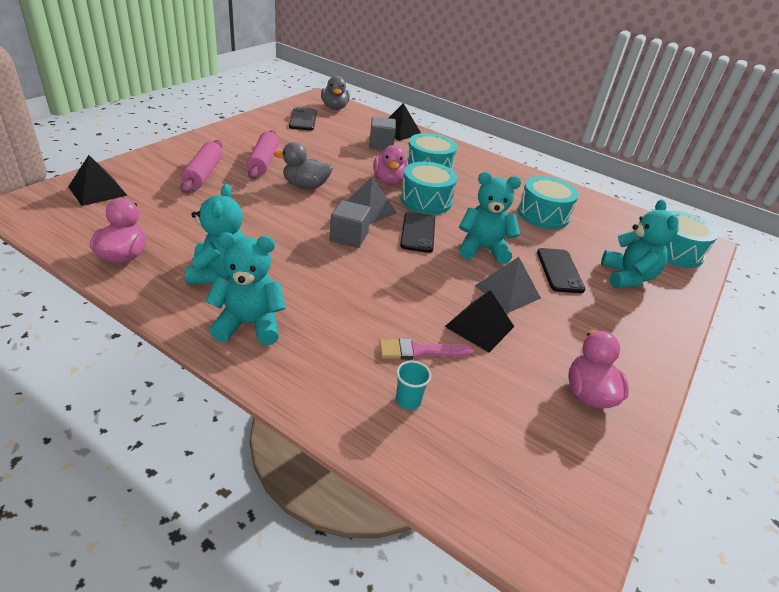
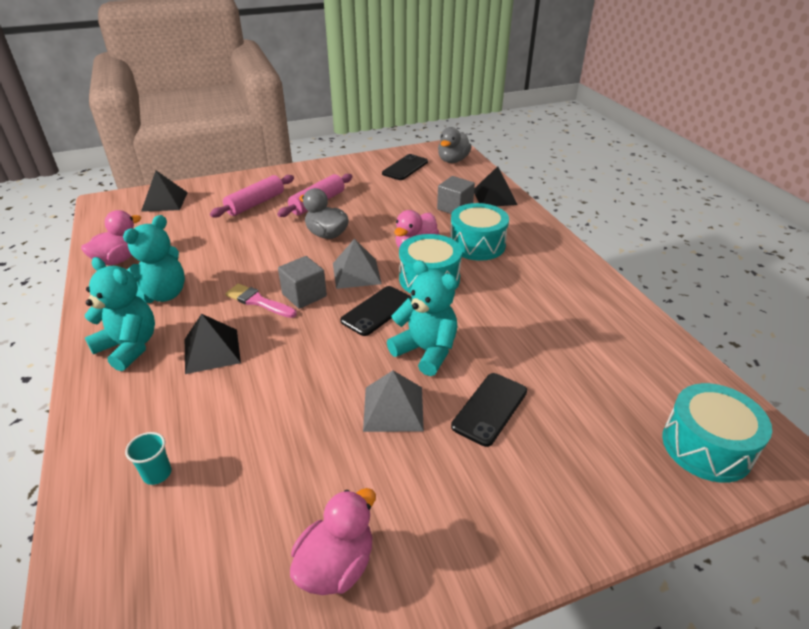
camera: 40 degrees right, 0 degrees up
(419, 351) = (226, 432): pink brush -> pink brush (258, 301)
(479, 326) = (314, 433): black pyramid -> black pyramid (211, 350)
(543, 215) = (556, 335): turquoise drum -> none
(627, 277) = (578, 452): turquoise teddy bear -> none

